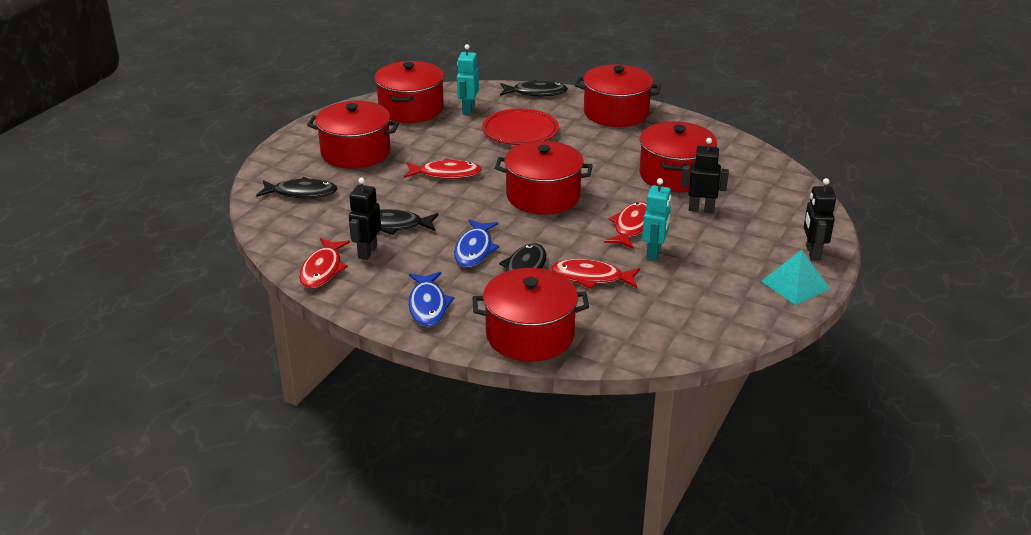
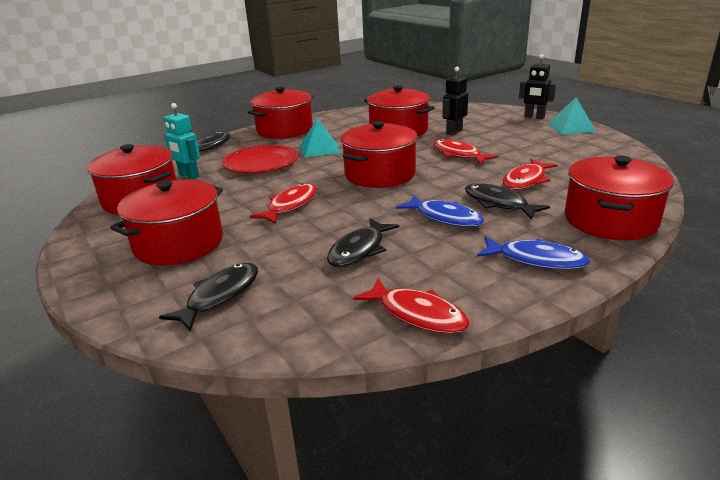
camera: 60 degrees left, 5 degrees down
(367, 252) = (401, 276): black robot -> none
(581, 147) = (320, 149): none -> turquoise pyramid
(654, 253) = (503, 155): turquoise robot -> none

